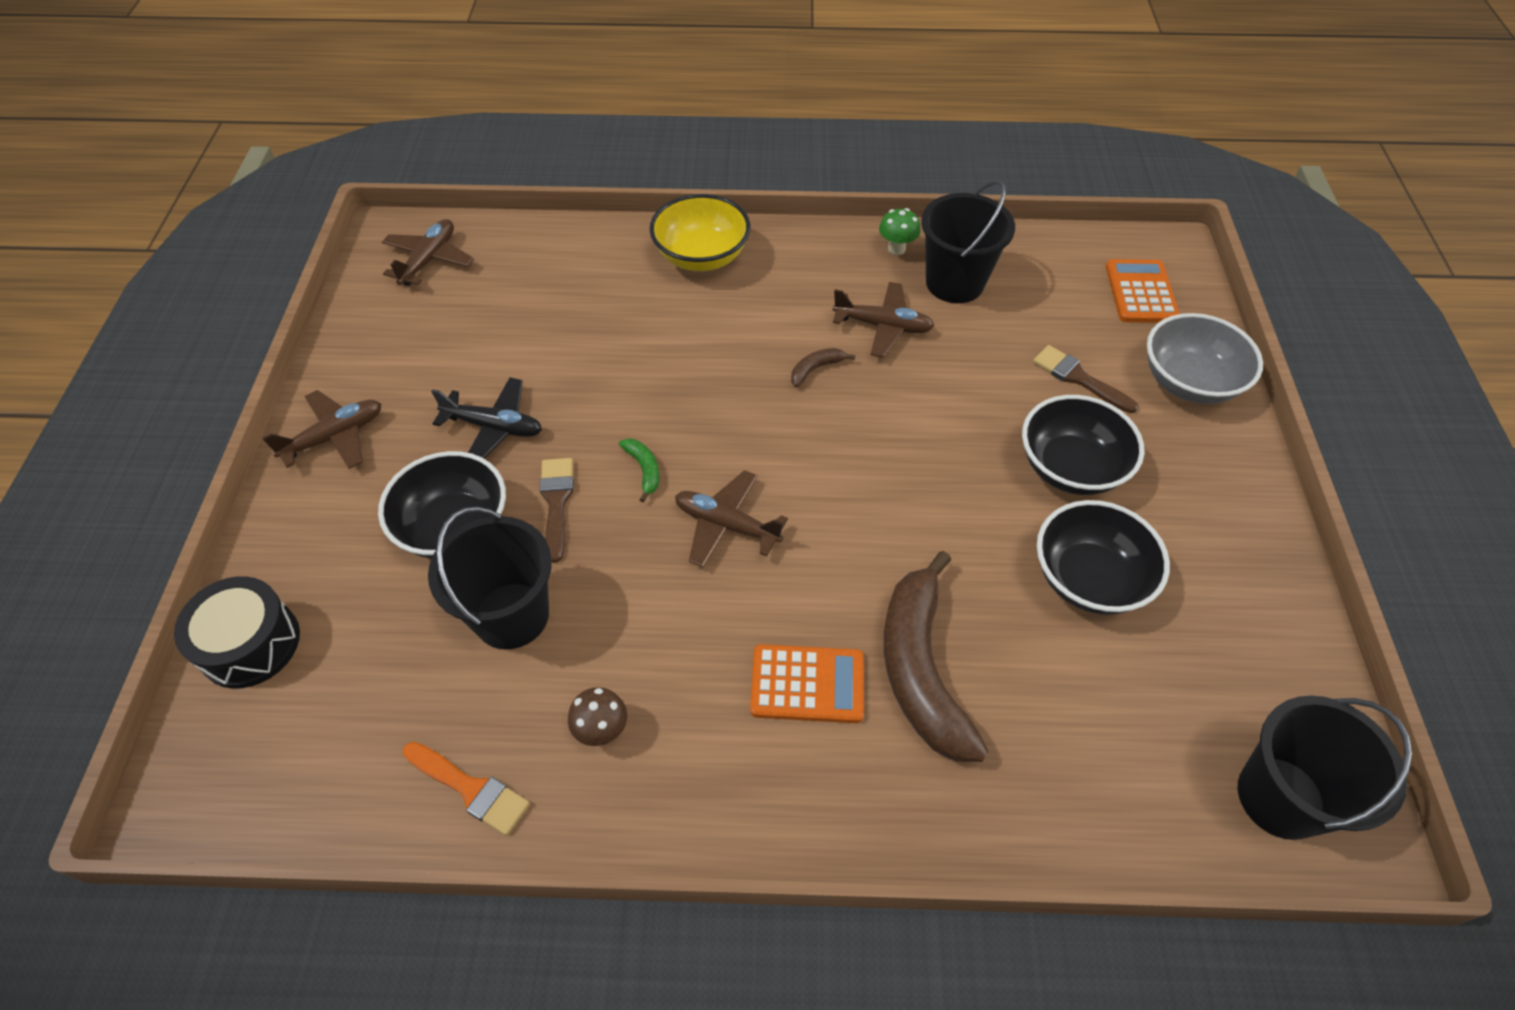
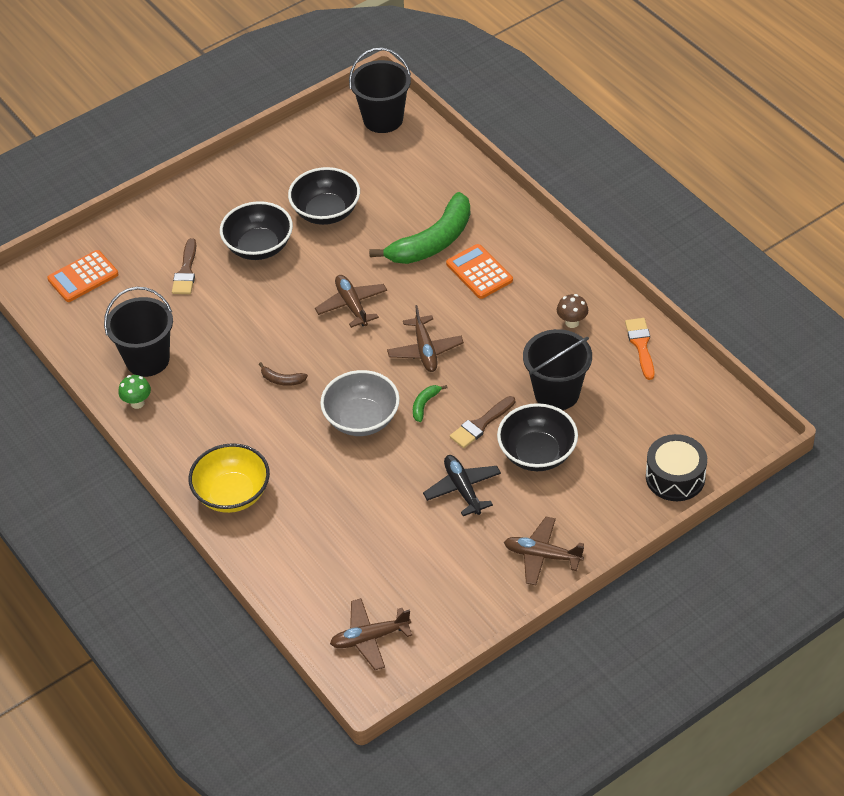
camera: 125 degrees left, 5 degrees down
(883, 326) = (217, 371): brown plane -> brown plane (352, 305)
(921, 669) = (433, 241): brown banana -> green banana
(1188, 382) = (149, 229): grey bowl -> grey bowl (362, 419)

